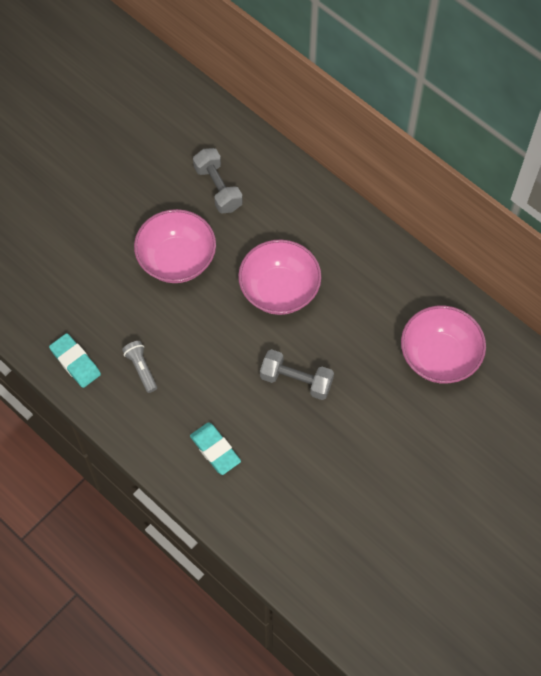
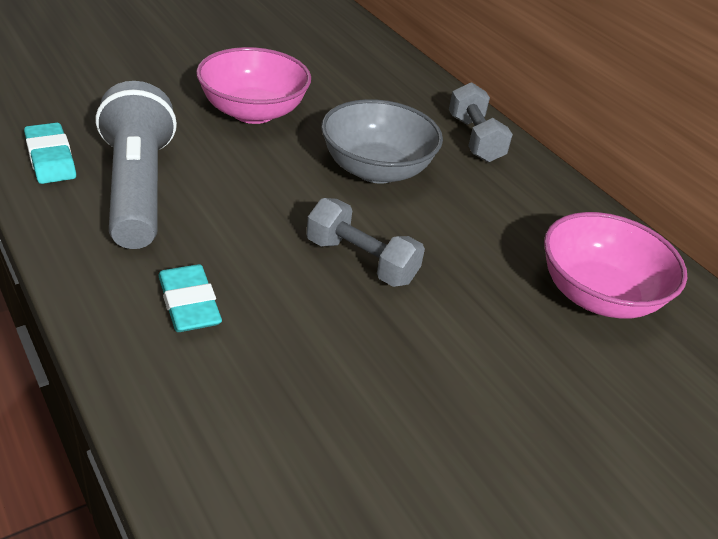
camera: 10 degrees right, 25 degrees down
(141, 368) = (137, 188): grey flashlight -> grey flashlight, size x2.32
(218, 188) = (337, 76): grey dumbbell -> grey dumbbell (474, 139)
(279, 290) = (376, 169): pink bowl -> grey bowl

